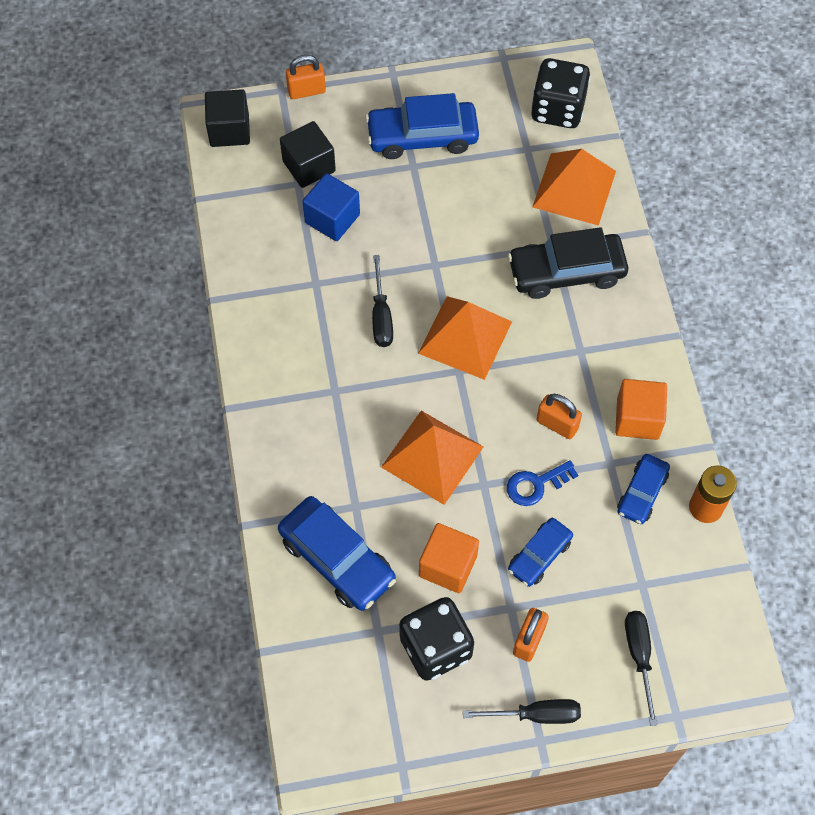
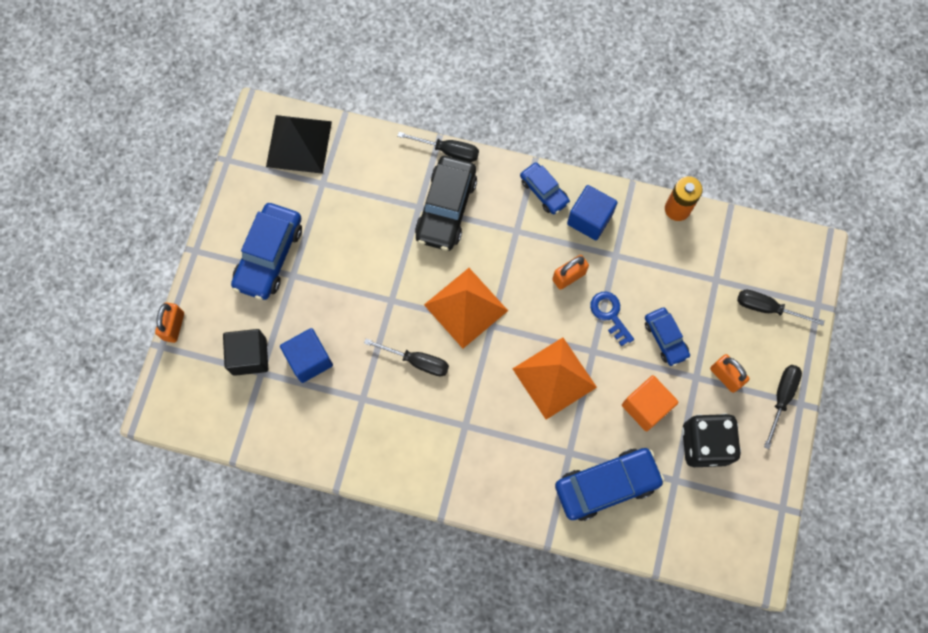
camera: 65 degrees left, 10 degrees up
(229, 130) = (179, 406): black cube -> none
(536, 485) = (610, 314): blue key -> blue key turned 150 degrees clockwise
(557, 109) = (298, 144): black dice -> black pyramid
(574, 189) = (377, 167): orange pyramid -> none
(633, 246) = (448, 151): none -> black screwdriver
(637, 419) = (589, 219): orange cube -> blue cube
(642, 493) = (648, 245): blue car -> blue car (544, 191)

